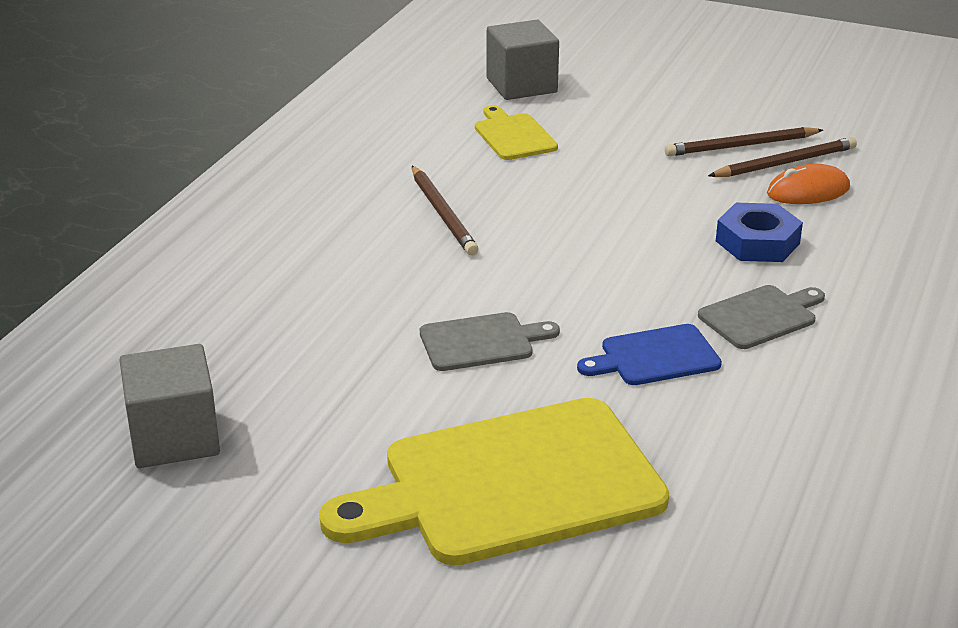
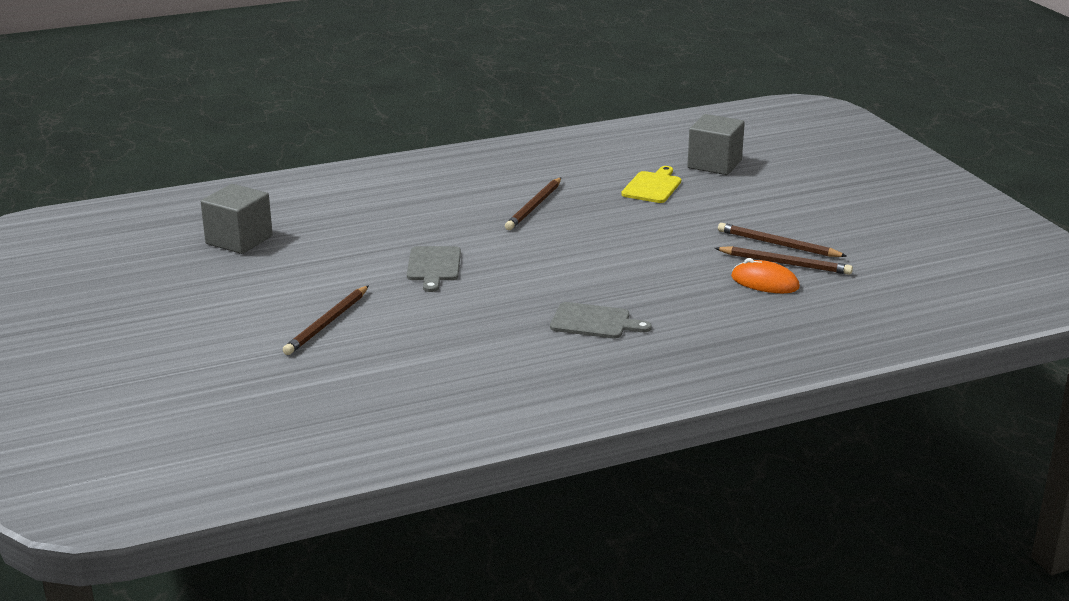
camera: 45 degrees right, 5 degrees down
(481, 342) = (434, 266): grey cutting board -> grey cutting board turned 60 degrees clockwise
(510, 485) = (327, 323): yellow cutting board -> brown pencil
(655, 357) = (500, 311): blue cutting board -> none
(757, 242) = (673, 291): blue nut -> none

